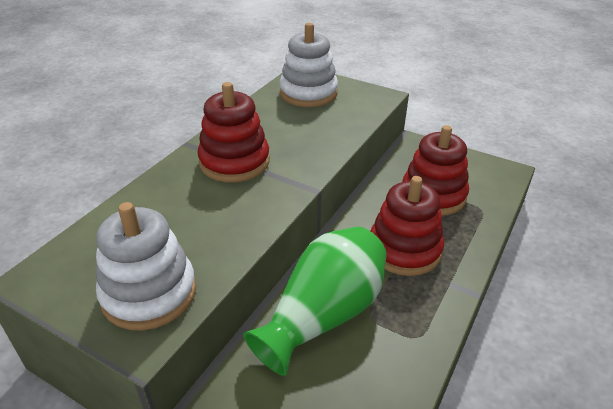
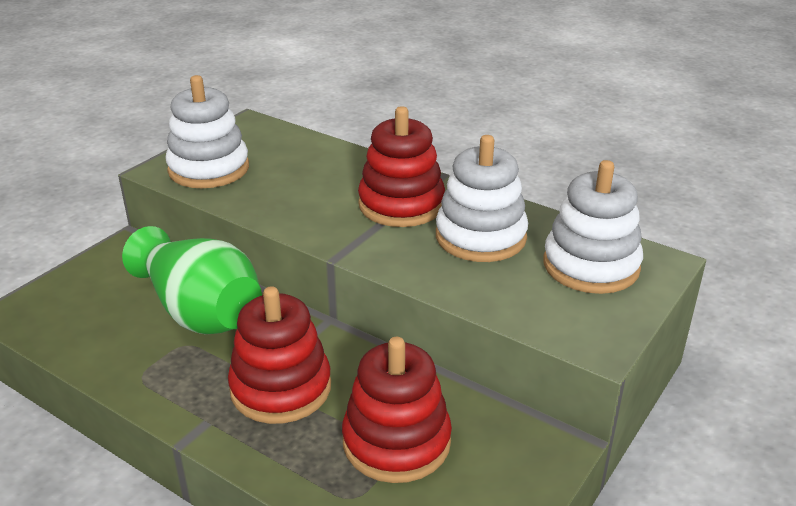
camera: 95 degrees right, 5 degrees down
(279, 128) = (480, 237): none -> white stacking toy

